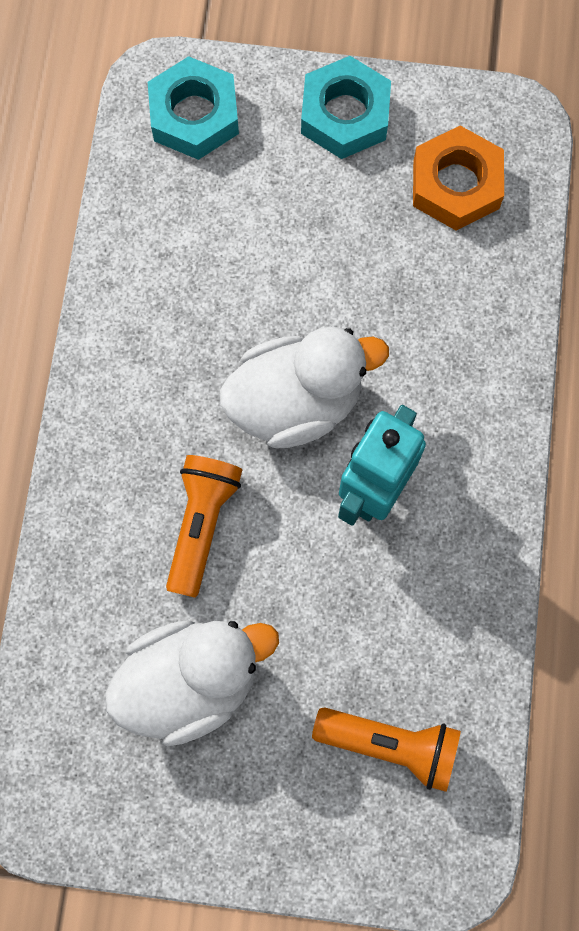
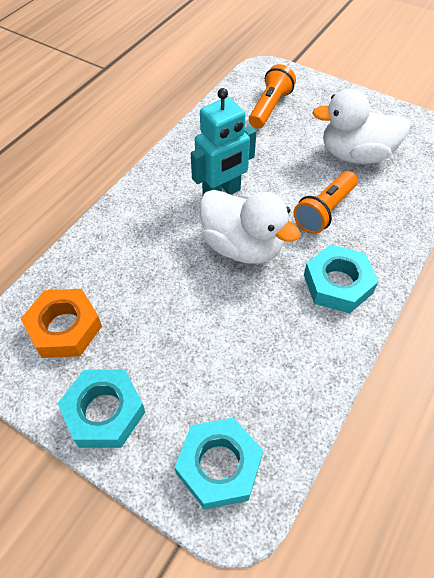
camera: 155 degrees left, 20 degrees down
(140, 398) = (338, 284): none -> turquoise nut
(296, 402) = (242, 246): white duck -> white duck turned 150 degrees counterclockwise
(390, 744) = (270, 107): orange flashlight -> orange flashlight turned 75 degrees clockwise

